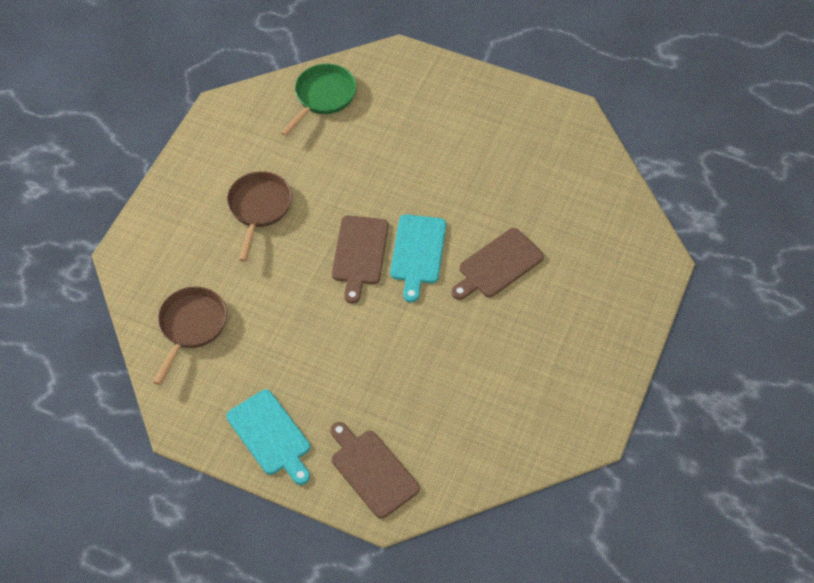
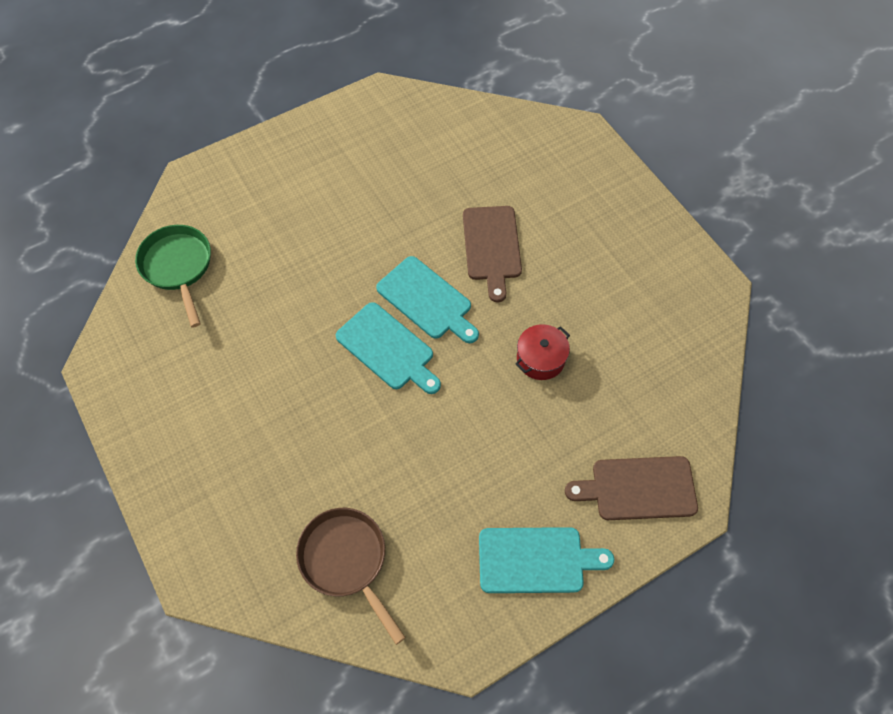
camera: 55 degrees left, 5 degrees up
(259, 208) = (257, 405): brown pan -> none
(359, 254) = (388, 349): brown cutting board -> turquoise cutting board
(428, 351) = (540, 359): none -> red pot

